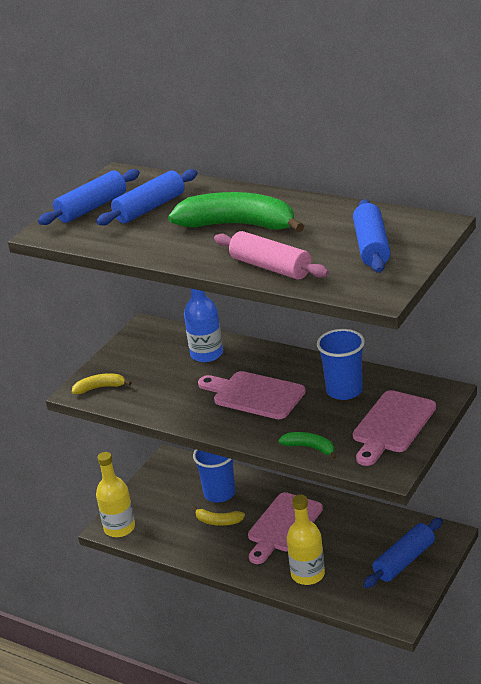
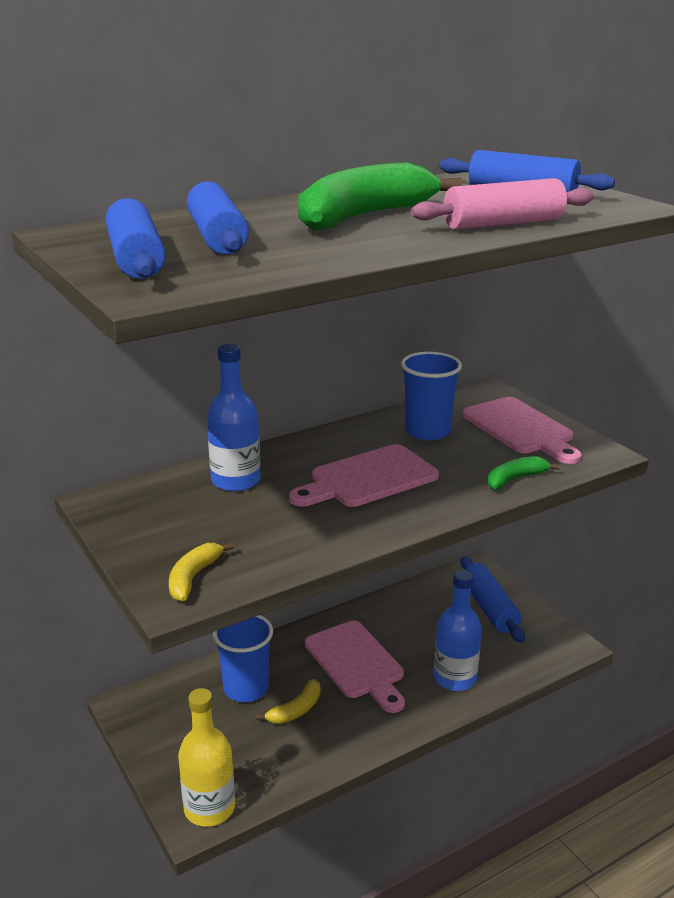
camera: 65 degrees left, 5 degrees down
(308, 574) = (455, 678): yellow bottle -> blue bottle

